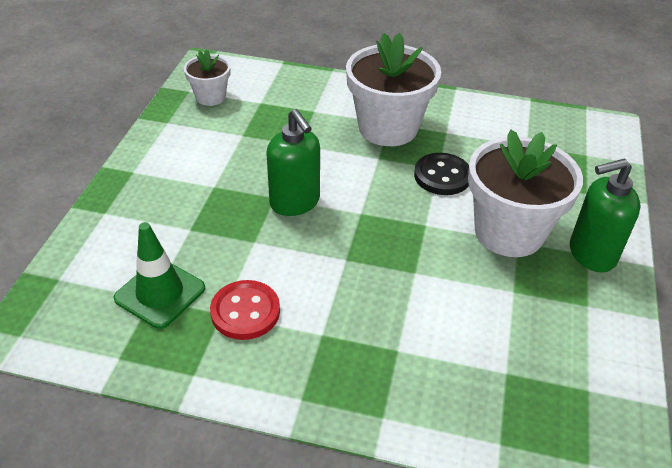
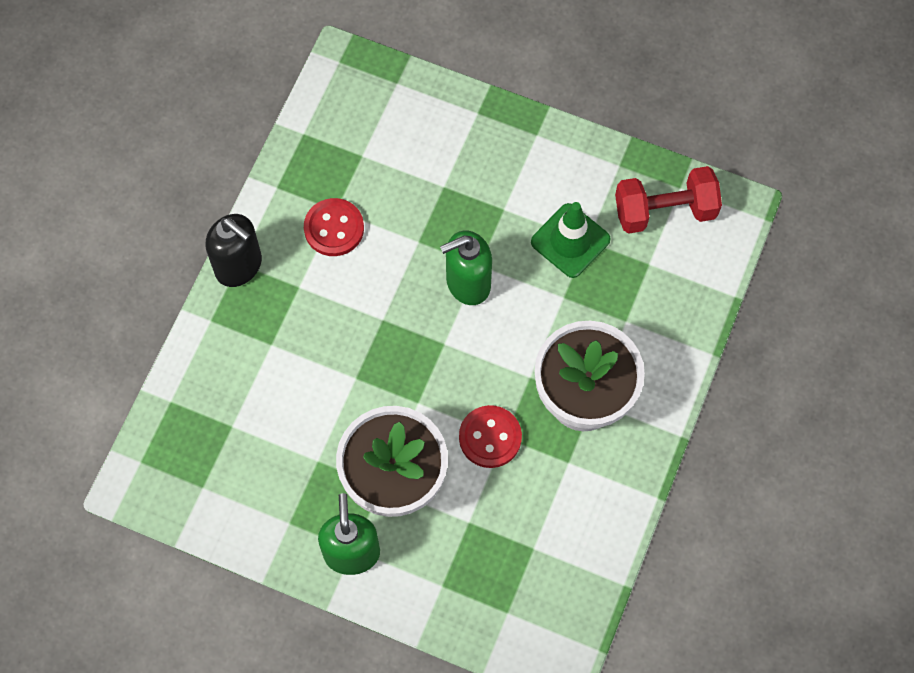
camera: 100 degrees right, 25 degrees up
(160, 293) = (366, 162): green traffic cone -> green traffic cone (570, 241)
(210, 97) = (665, 211): white flower pot -> red dumbbell
(305, 398) = (239, 266): none -> black soap dispenser
(442, 176) = (490, 437): black button -> red button

